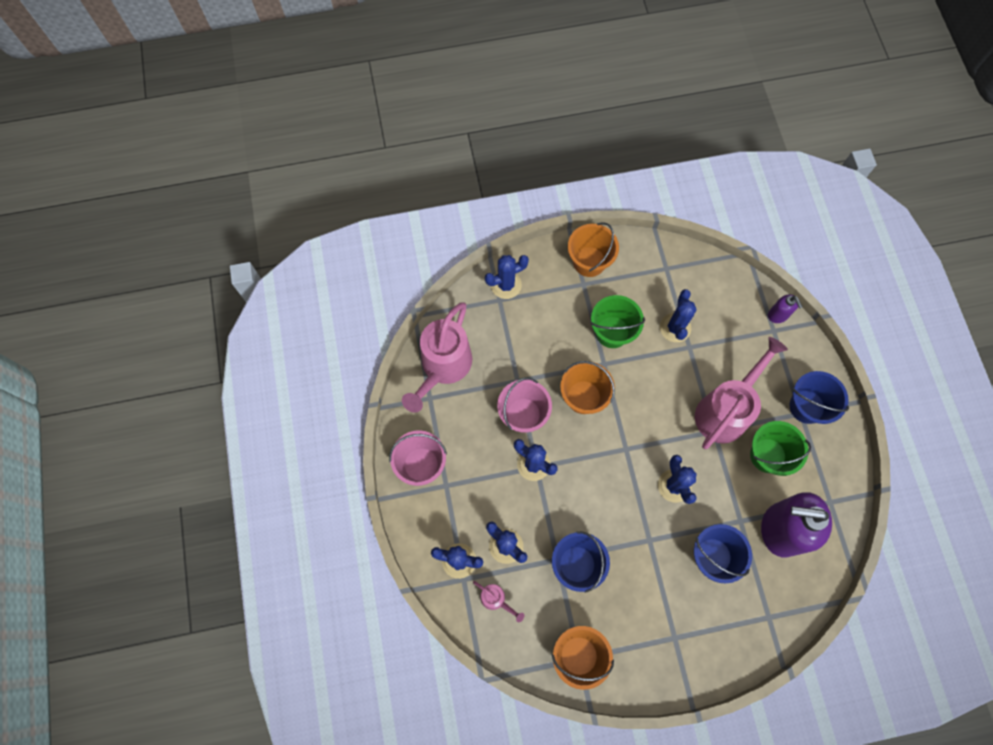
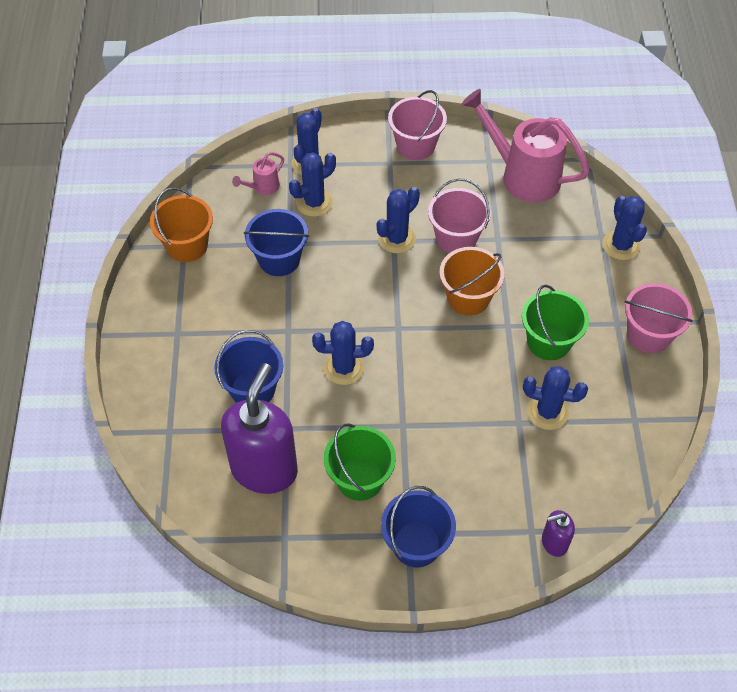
camera: 100 degrees right, 15 degrees down
(589, 262) = (648, 335): orange bucket -> pink bucket
(725, 410) = (427, 444): pink watering can -> none

